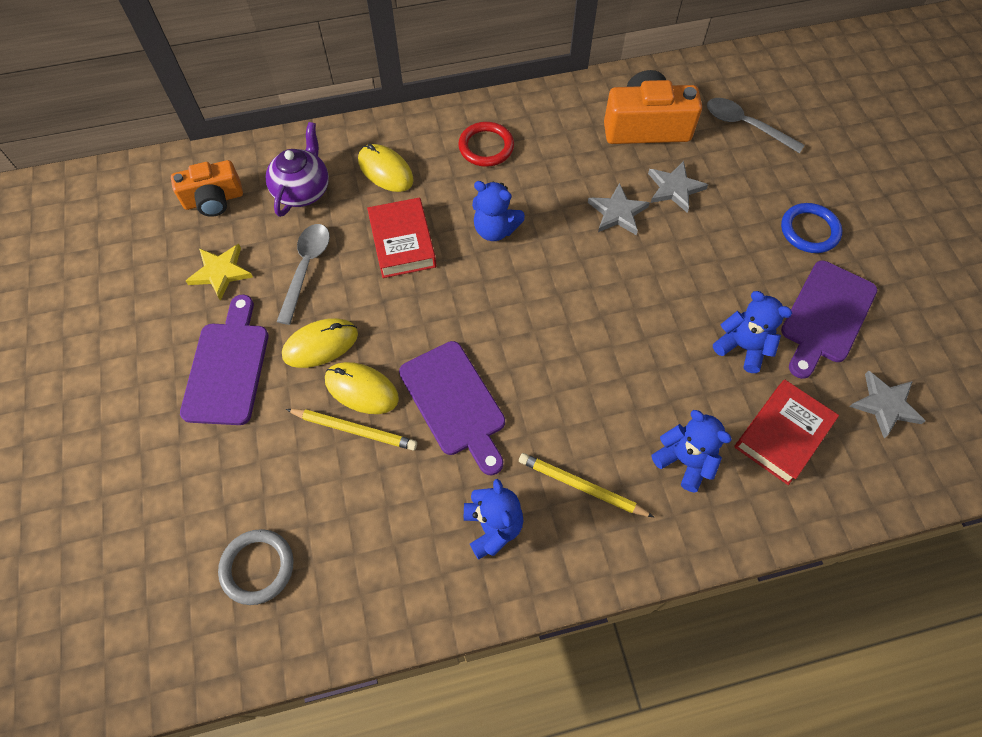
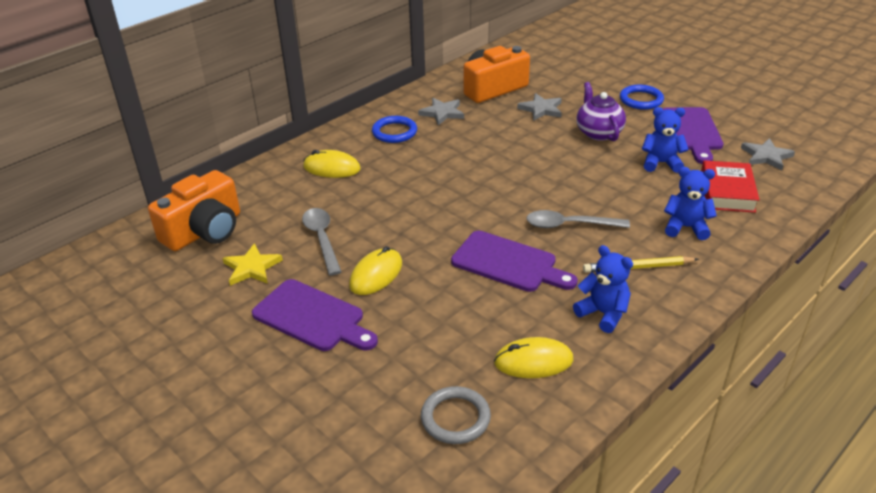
camera: 30 degrees left, 25 degrees down
(214, 200) = (205, 231): orange camera -> orange camera, size x1.51
(227, 367) = (312, 317): purple cutting board -> purple cutting board turned 150 degrees clockwise
(303, 190) = (276, 200): purple teapot -> purple teapot (598, 132)
(354, 430) = (450, 308): yellow pencil -> none
(361, 389) = (433, 285): yellow mouse -> yellow mouse (533, 361)
(402, 242) = (383, 199): red book -> none
(486, 147) = (394, 132): red ring -> blue ring
(495, 229) = (444, 168): blue teddy bear -> none
(617, 212) = (517, 132): grey star -> grey star (442, 113)
(745, 125) = (553, 69): grey spoon -> grey spoon (569, 225)

